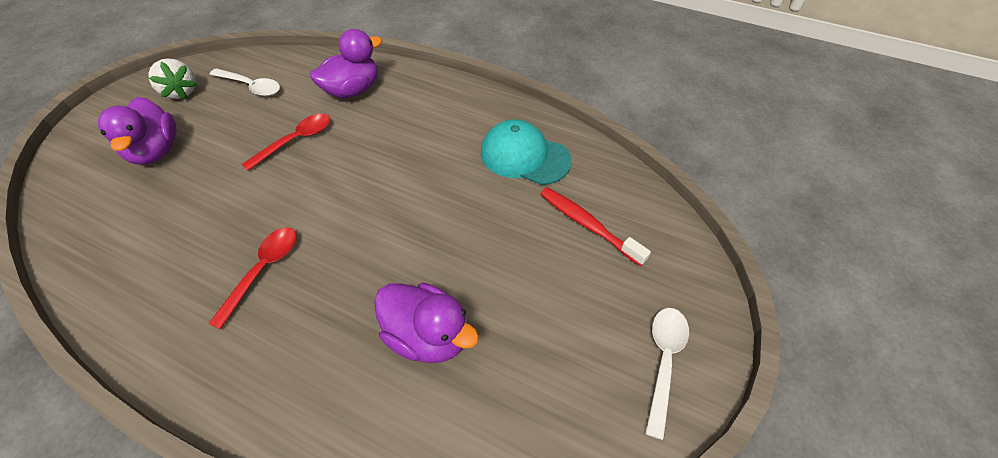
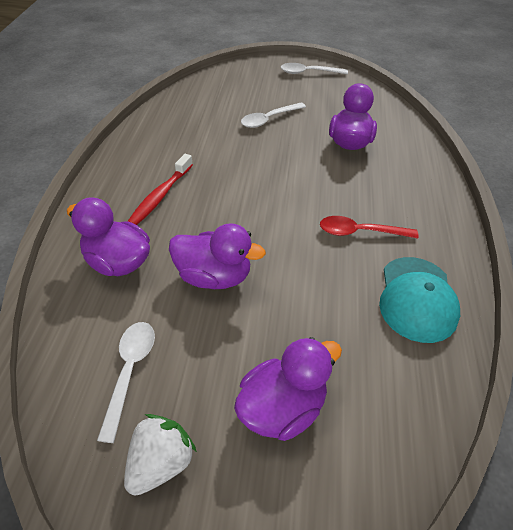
camera: 110 degrees left, 5 degrees down
(296, 141) = (214, 276): red spoon -> purple duck
(524, 156) = (181, 132): turquoise cap -> turquoise cap (417, 299)
(525, 251) = (269, 119): none -> white spoon
(587, 224) = (234, 100): red toothbrush -> red toothbrush (160, 196)

